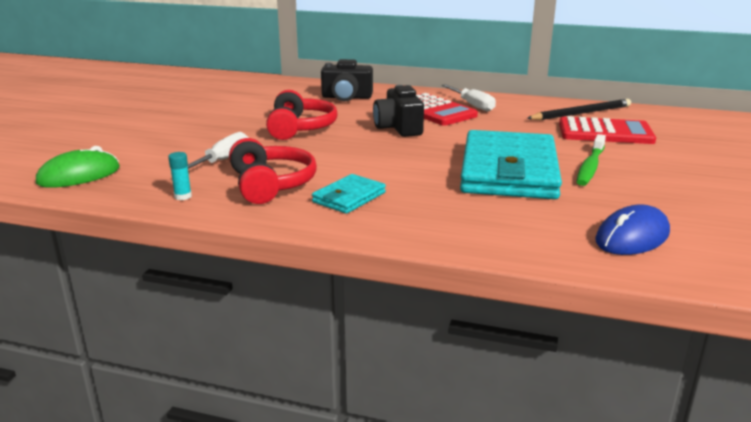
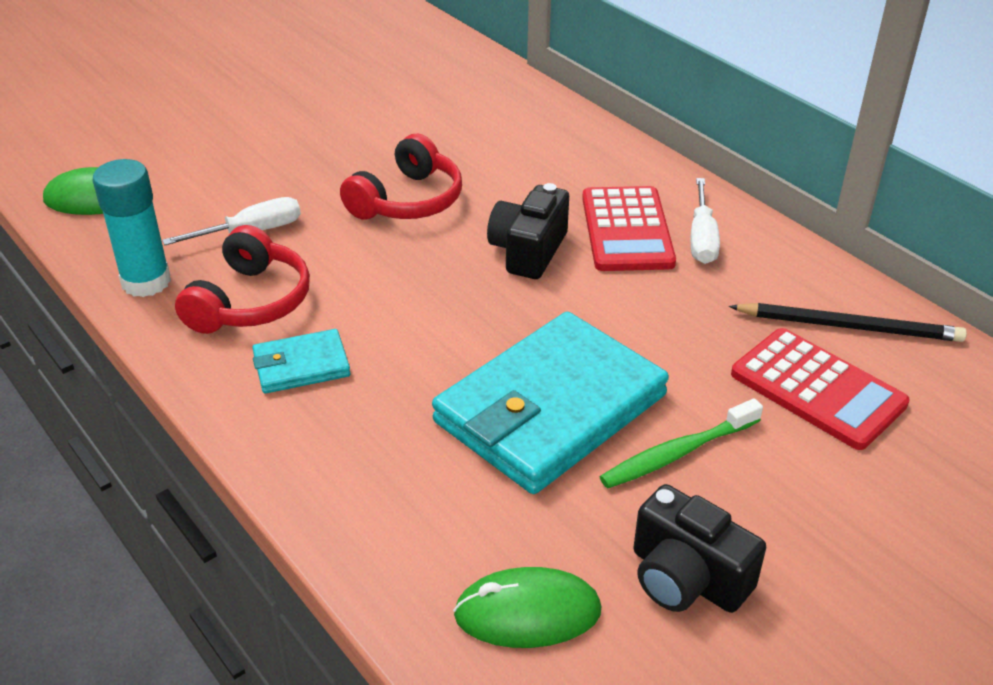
camera: 35 degrees right, 15 degrees up
(183, 196) = (146, 282): turquoise glue stick -> turquoise glue stick, size x2.26
(346, 97) = (547, 151): black camera -> black camera (686, 578)
(632, 237) = (527, 612): blue mouse -> green mouse

